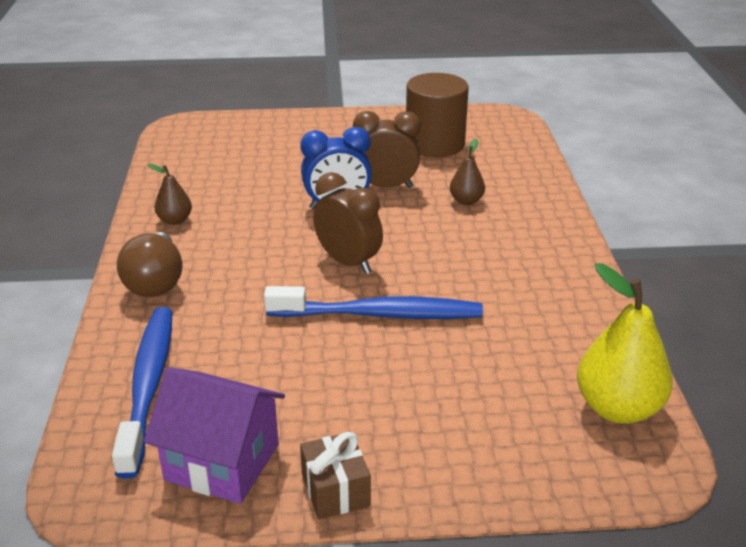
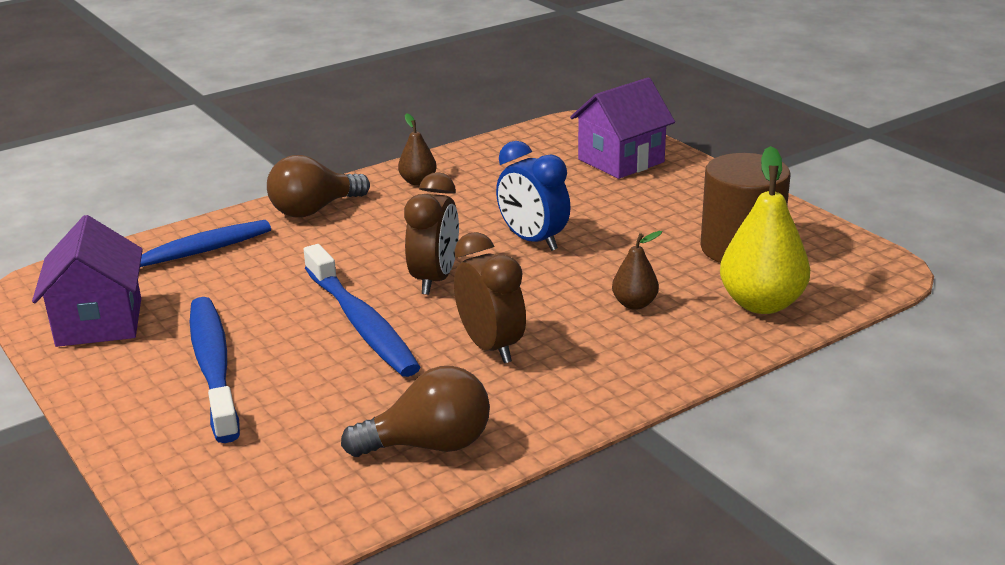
camera: 60 degrees right, 5 degrees down
(261, 136) = (621, 161): none -> purple house
(335, 490) = (94, 382): brown gift -> none
(376, 409) = (213, 367): none -> blue toothbrush
(386, 187) = (605, 252): brown clock -> brown clock (490, 347)
(577, 334) = (429, 445): none -> brown light bulb
(617, 408) = (313, 504): yellow pear -> yellow pear (761, 304)

